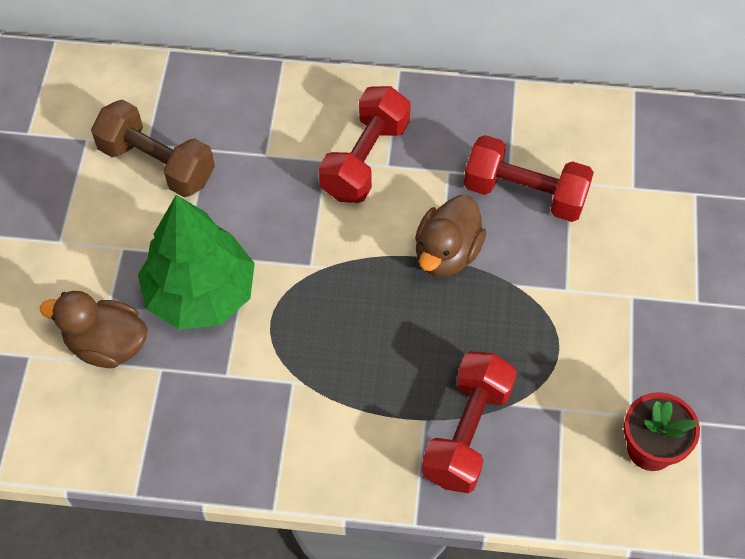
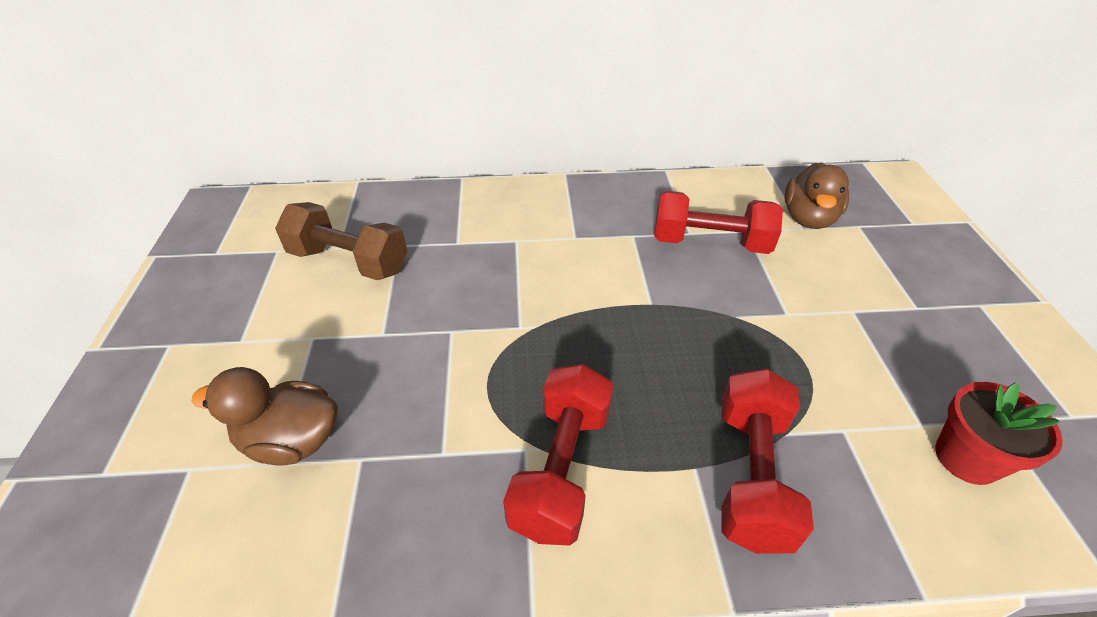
camera: 10 degrees left, 15 degrees down
(201, 294) = (403, 369): green tree -> none
(365, 159) = (553, 235): red dumbbell -> red dumbbell (562, 468)
(447, 253) = (656, 298): brown duck -> brown duck (808, 218)

